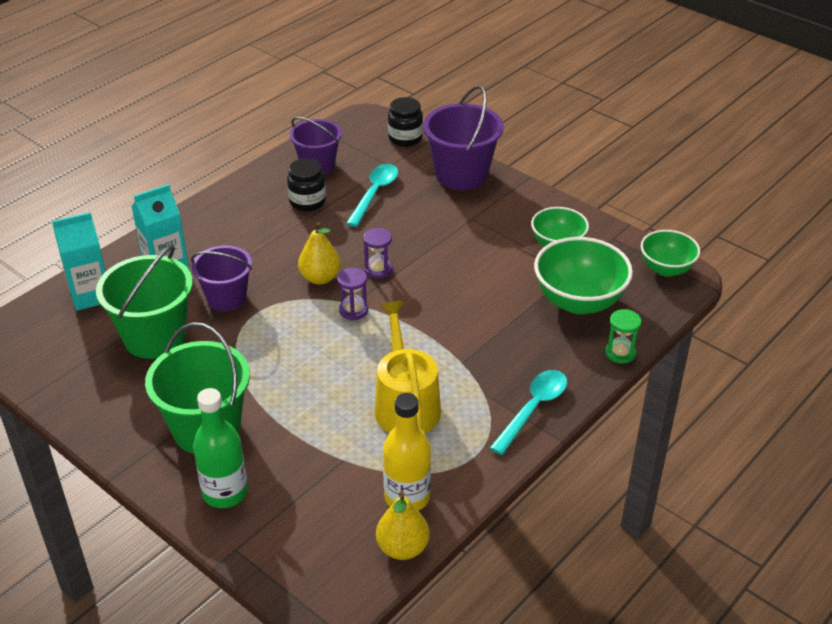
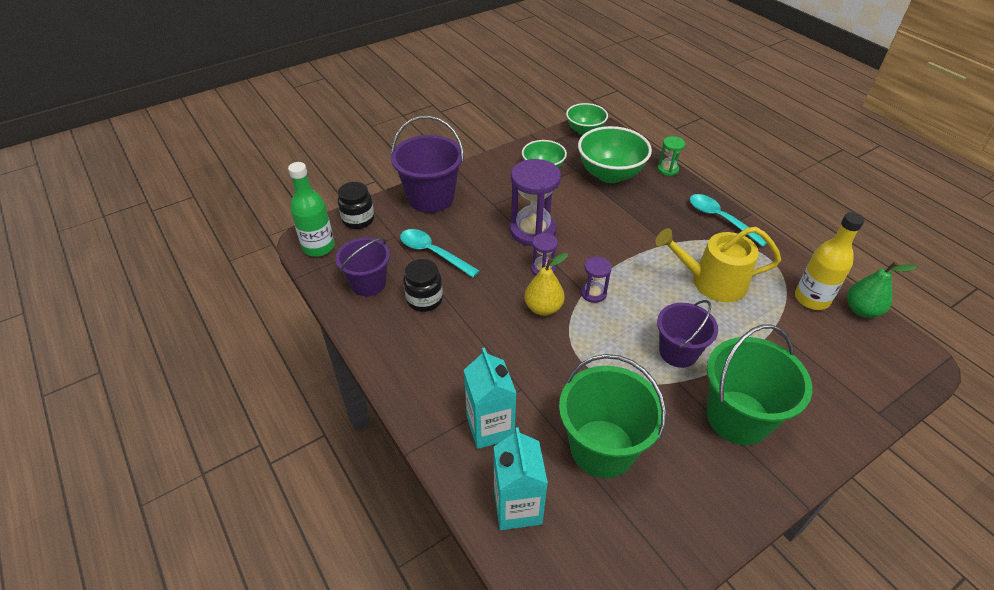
camera: 75 degrees left, 5 degrees up
(225, 492) = (816, 412): green bottle -> green bottle (318, 247)
(226, 298) = (554, 380): purple bucket -> purple bucket (678, 352)
(402, 548) = (862, 310): yellow pear -> green pear
(438, 253) = (532, 231): none -> purple hourglass

